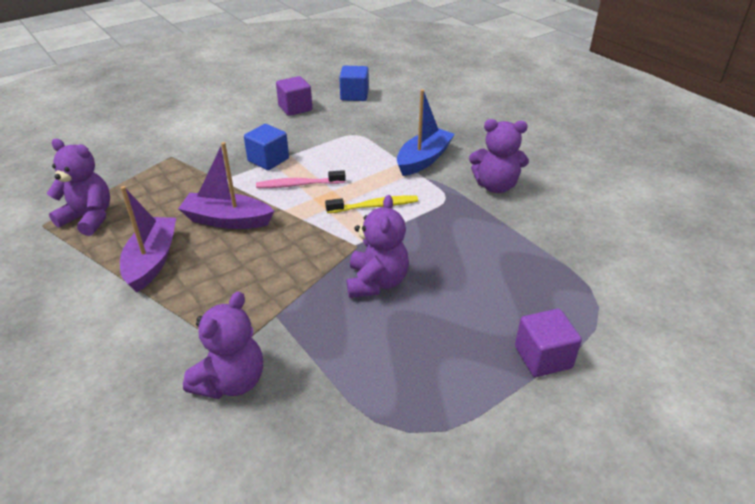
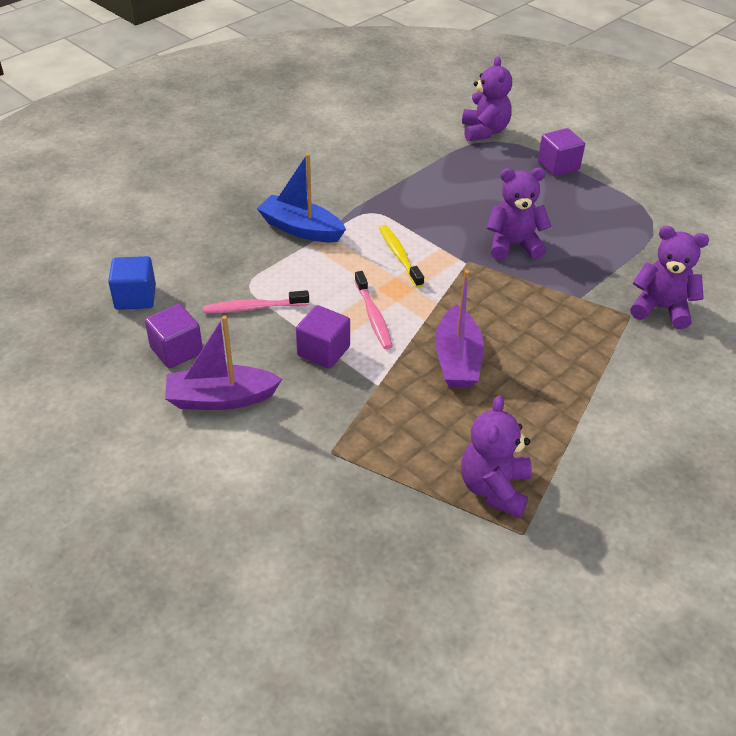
camera: 100 degrees left, 5 degrees up
(152, 261) = (545, 401): purple boat -> purple boat (221, 398)
(268, 160) = (323, 351): blue cube -> purple cube
(328, 135) = (254, 307): none -> pink toothbrush
(495, 186) = (344, 183): purple teddy bear -> purple teddy bear (484, 131)

